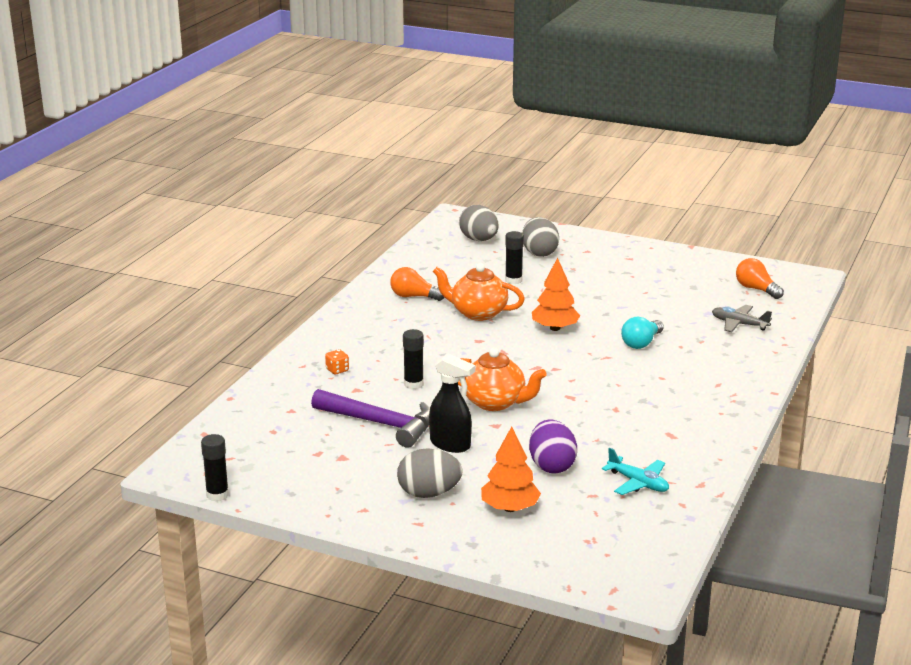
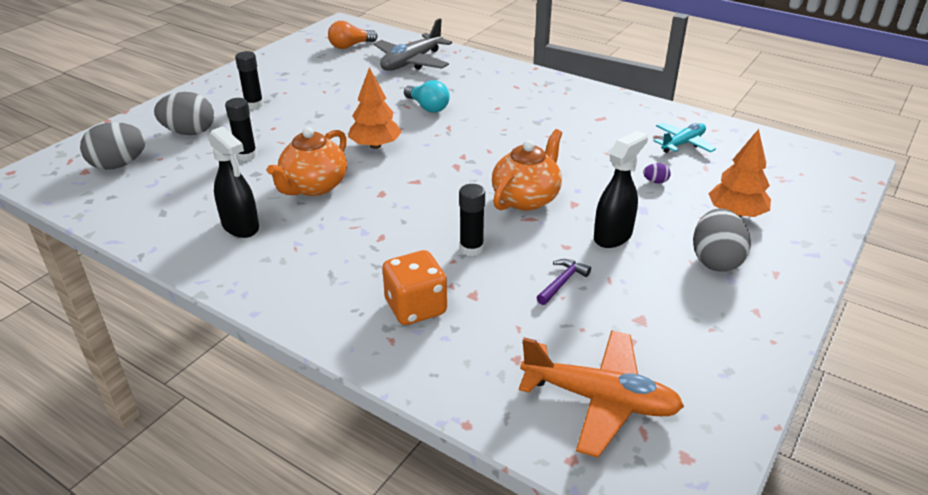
camera: 80 degrees left, 10 degrees up
(217, 495) = (744, 448): black glue stick -> black glue stick (254, 104)
(256, 442) = (600, 399): none -> orange plane
(337, 370) = (416, 307): orange dice -> orange dice, size x2.05
(380, 424) = (562, 282): purple hammer -> purple hammer, size x0.45
(414, 296) = (241, 227): orange light bulb -> black spray bottle
(551, 466) = (655, 181): purple egg -> purple egg, size x0.43
(739, 324) = (412, 62): grey plane -> grey plane, size x1.61

